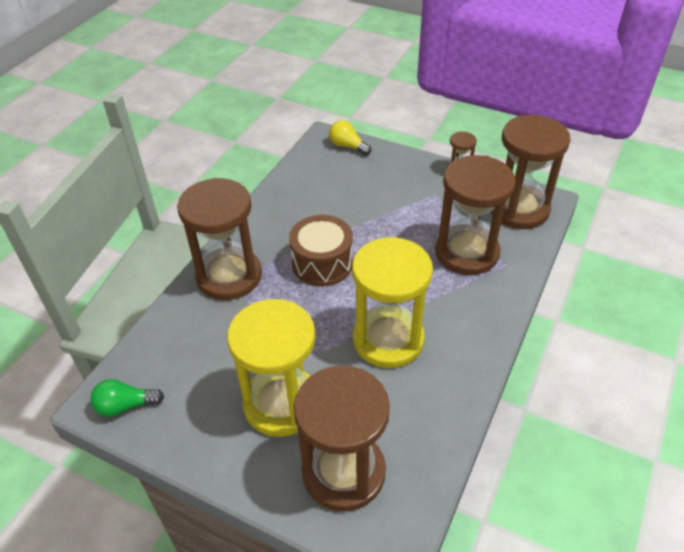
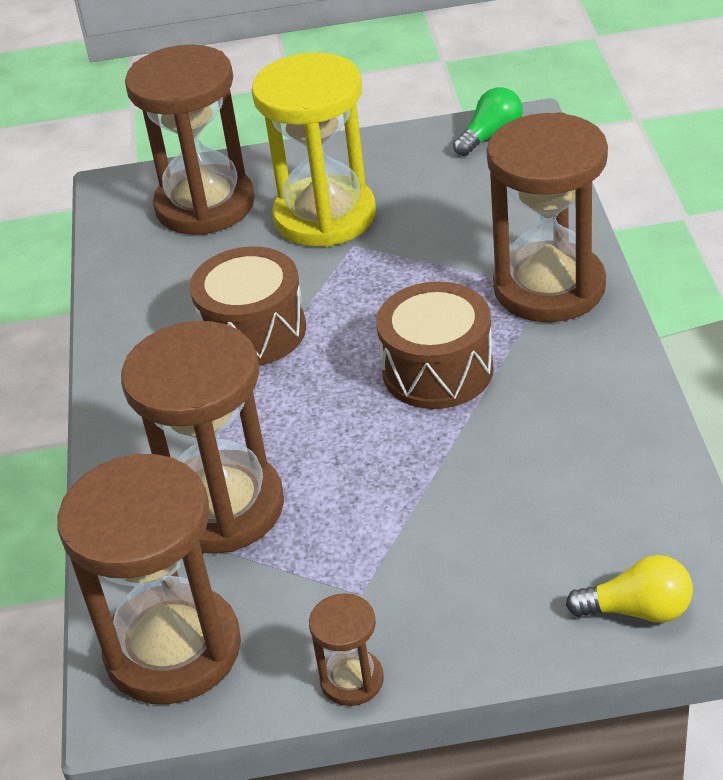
camera: 150 degrees right, 5 degrees down
(388, 339) = (253, 331): yellow hourglass -> brown drum

